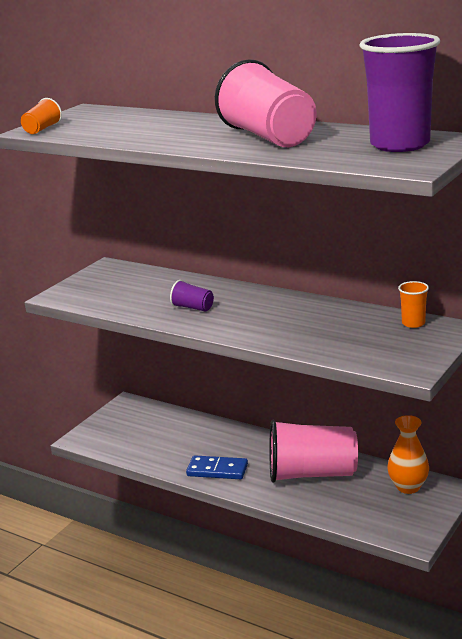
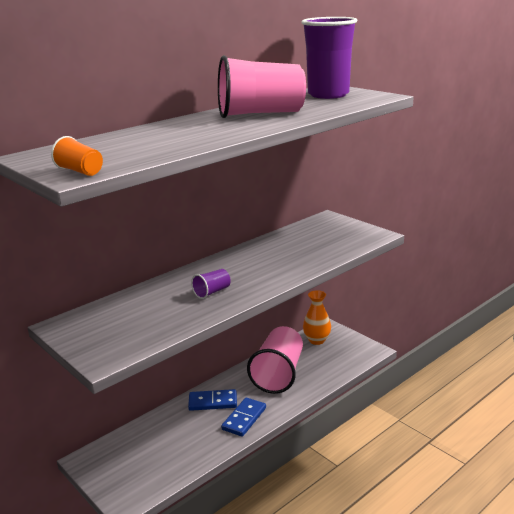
camera: 75 degrees left, 0 degrees up
(237, 444) = (213, 402): none -> blue domino
(413, 323) = (312, 225): orange cup -> none

